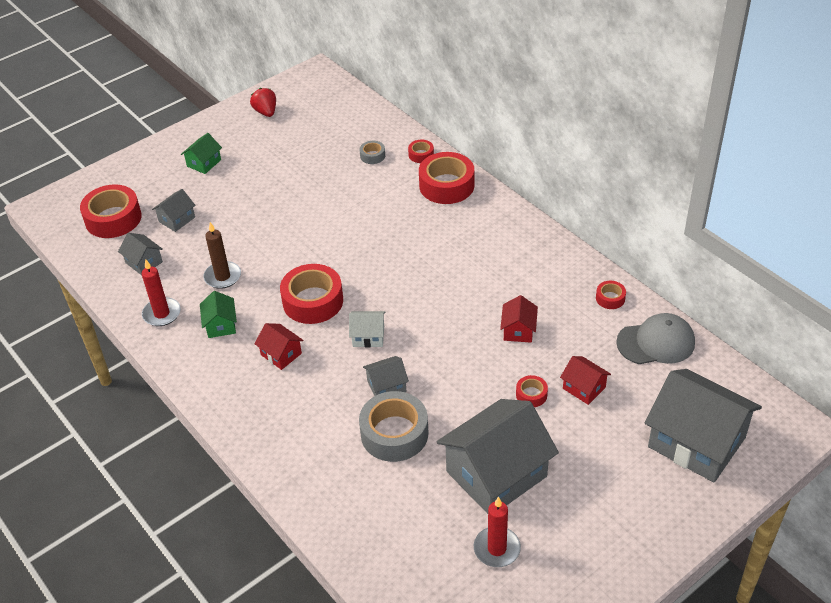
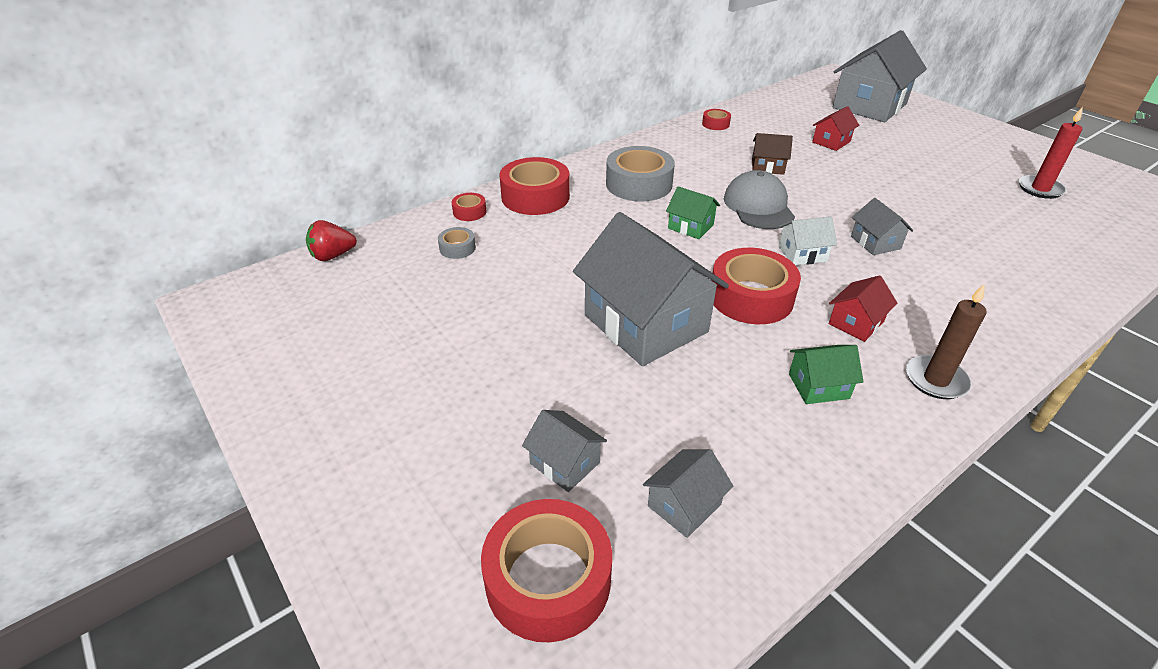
camera: 90 degrees left, 5 degrees down
(162, 314) = (812, 463): red candle -> none
(204, 163) = (406, 434): green house -> green house (690, 226)
(222, 277) = (713, 390): brown candle -> brown candle (936, 380)
(266, 112) = (290, 356): red strawberry -> red strawberry (333, 256)
(368, 336) = (802, 254): white house -> white house turned 75 degrees clockwise
(394, 433) = (940, 238): grey tape -> grey tape (639, 184)
(496, 474) = (956, 185): grey house -> grey house (645, 323)
(518, 330) = (767, 166): red house -> brown house
(531, 395) = (850, 165): red tape -> none
(656, 342) = (766, 111): grey cap -> grey cap (758, 206)

